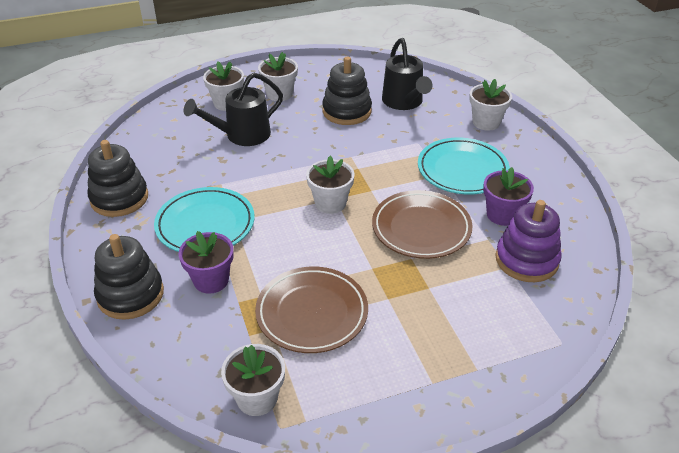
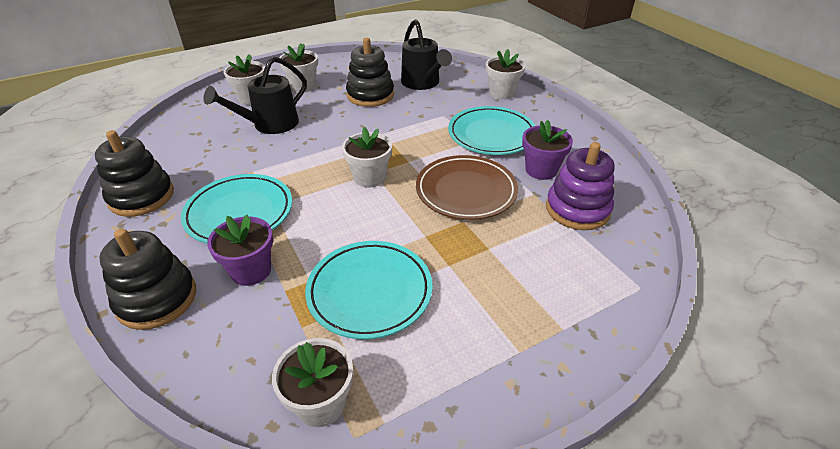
camera: 10 degrees left, 0 degrees up
(312, 313) = (370, 292): brown plate -> turquoise plate

